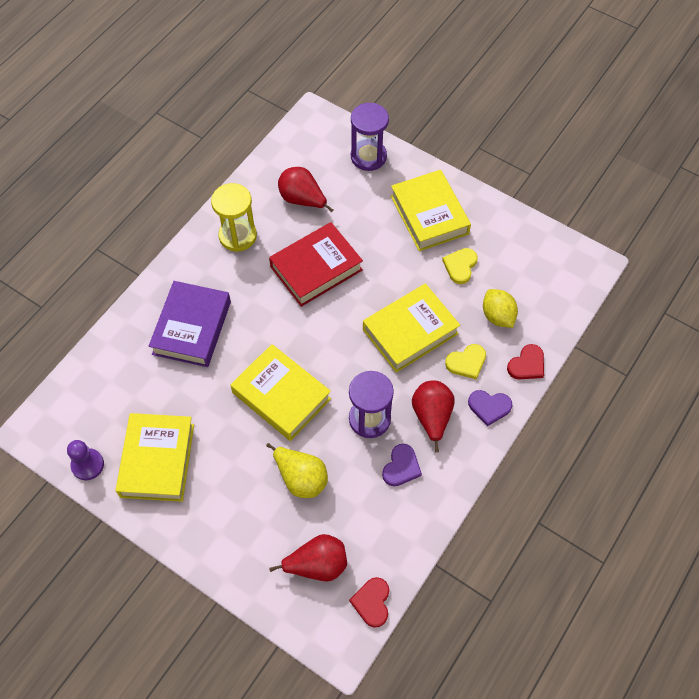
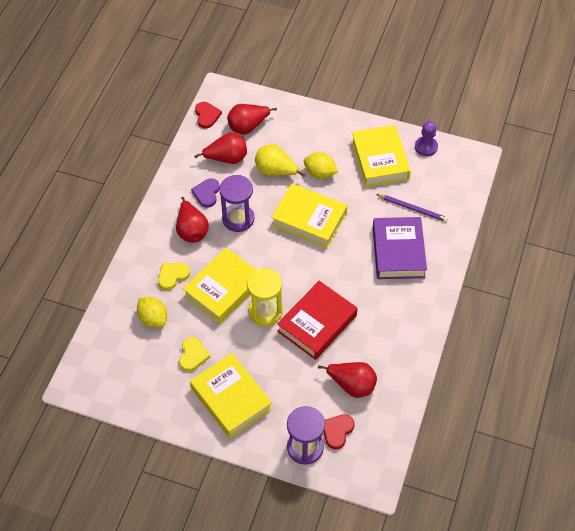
camera: 165 degrees right, 5 degrees down
(148, 378) = (413, 209): none -> purple pencil
(238, 236) = (395, 336): yellow hourglass -> yellow hourglass (265, 311)
(243, 460) = (320, 173): none -> yellow lemon
(361, 516) = (227, 158): none -> red pear
(489, 407) = (149, 247): purple heart -> none
(527, 364) = (124, 285): red heart -> red heart (337, 431)

